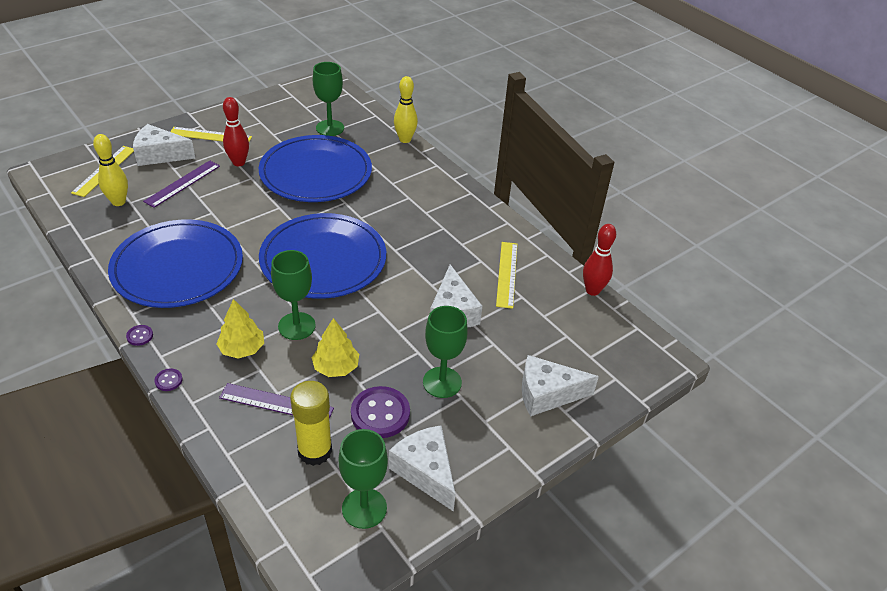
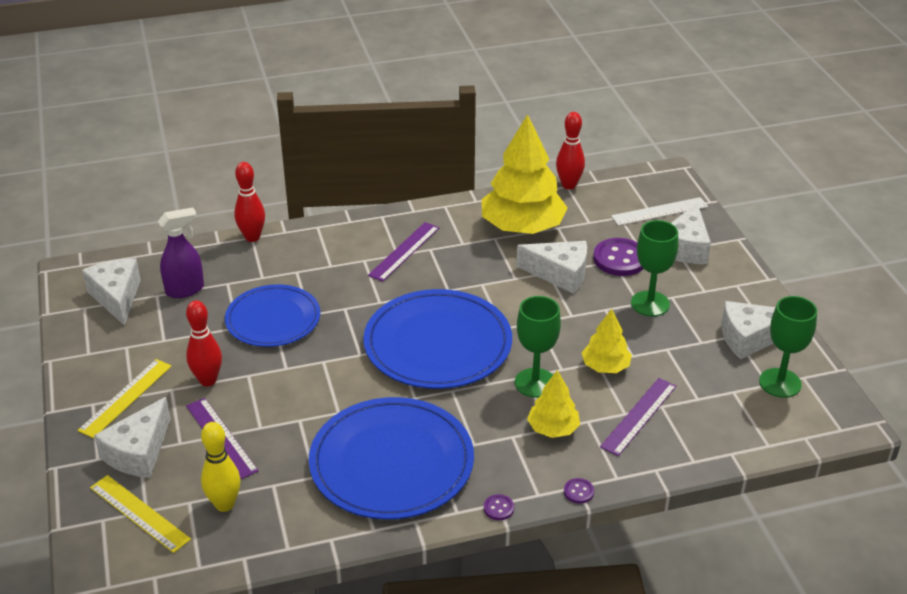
camera: 65 degrees left, 5 degrees down
(308, 104) = (117, 297): none -> white cheese
(315, 451) = (707, 401): yellow glue stick -> none
(316, 173) = (273, 319): blue plate -> blue plate, size x0.65
(330, 128) = (185, 290): green goblet -> purple spray bottle
(380, 414) = (675, 350): purple button -> purple button (620, 259)
(405, 139) = (252, 237): yellow bowling pin -> red bowling pin
(432, 215) = (404, 251): none -> purple ruler
(507, 274) = (522, 227): yellow ruler -> yellow tree
(595, 363) = (659, 211): none -> white ruler

